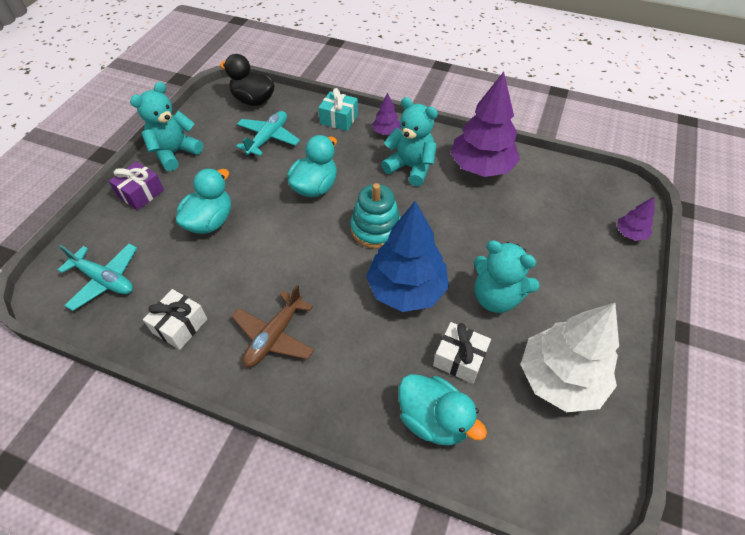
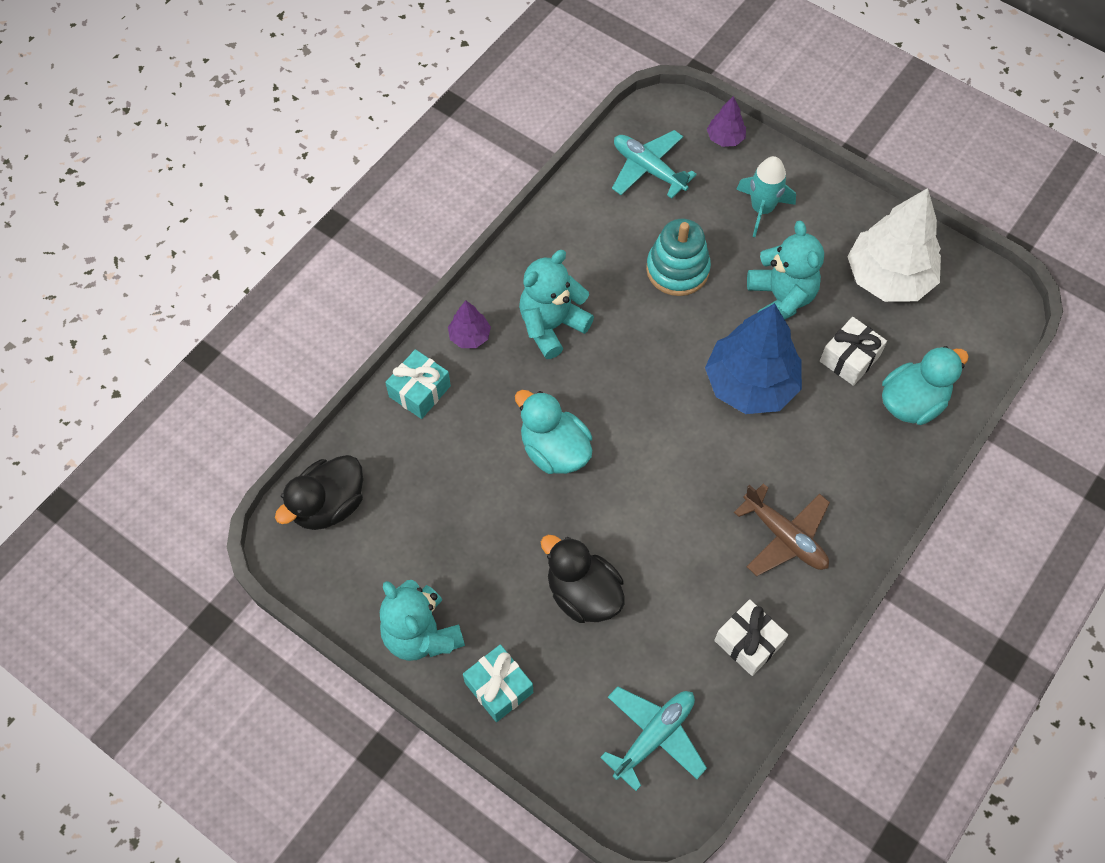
camera: 75 degrees left, 10 degrees up
(141, 193) = (499, 687): purple gift -> turquoise gift
(210, 221) = (583, 593): turquoise duck -> black duck
(268, 138) = (431, 496): turquoise plane -> turquoise plane (648, 169)
(376, 229) = (650, 394): turquoise stacking toy -> turquoise stacking toy (677, 269)
(481, 167) = (576, 245): purple tree -> none
(496, 297) = (781, 298): turquoise teddy bear -> turquoise teddy bear turned 60 degrees counterclockwise
(576, 269) = (761, 209): none -> turquoise rocket

